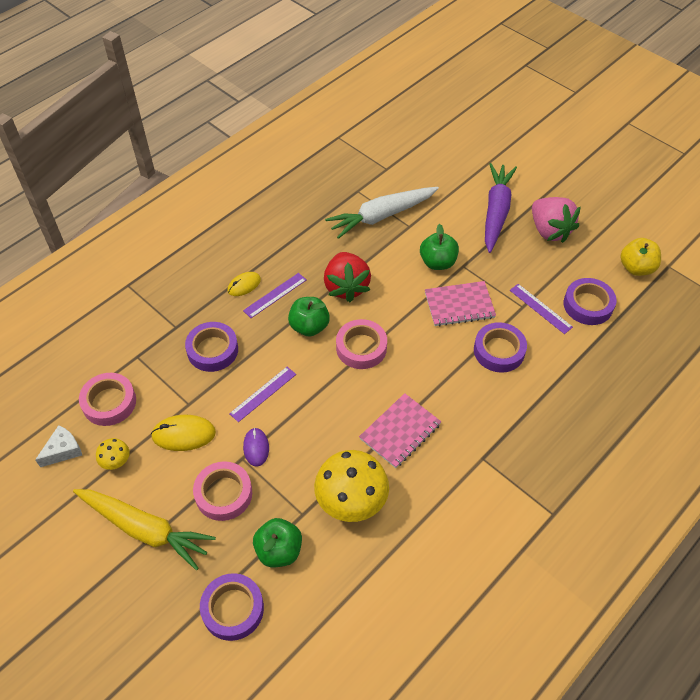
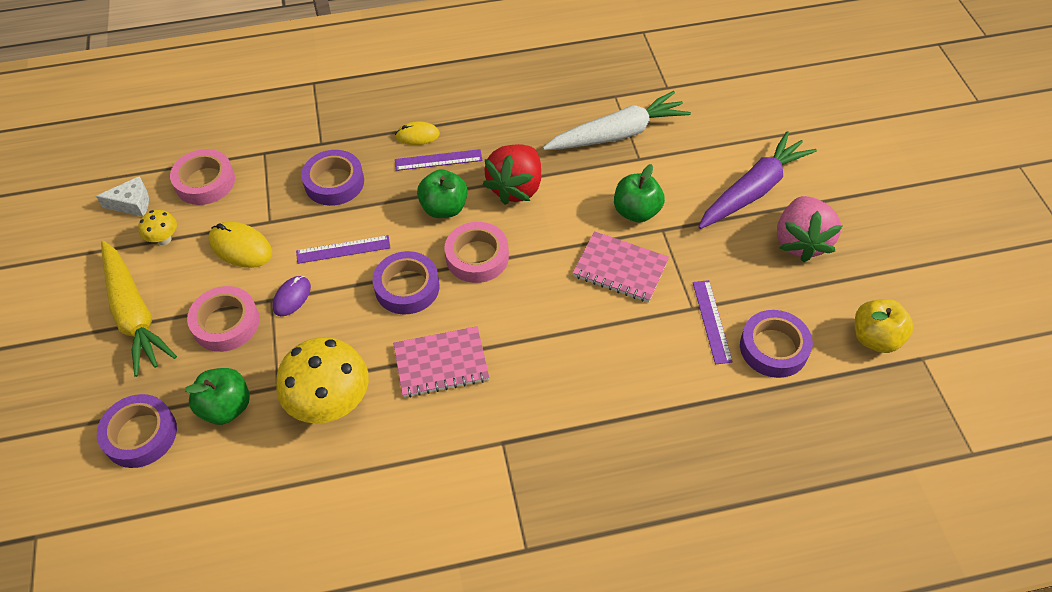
camera: 35 degrees right, 0 degrees up
(381, 216) = (617, 134): white carrot -> white carrot turned 150 degrees clockwise
(499, 351) = (621, 340): purple tape -> purple tape (407, 287)

